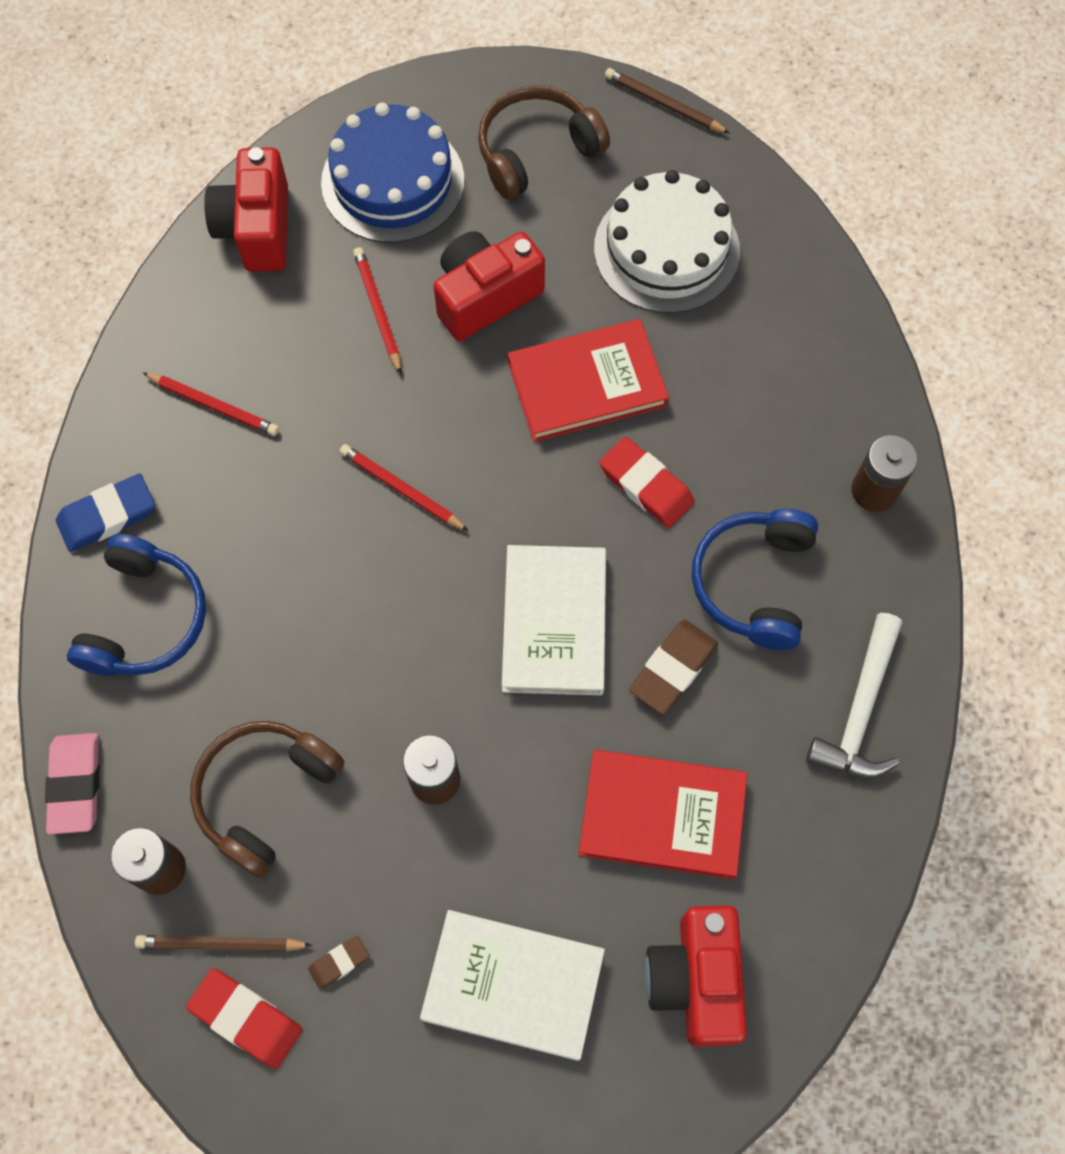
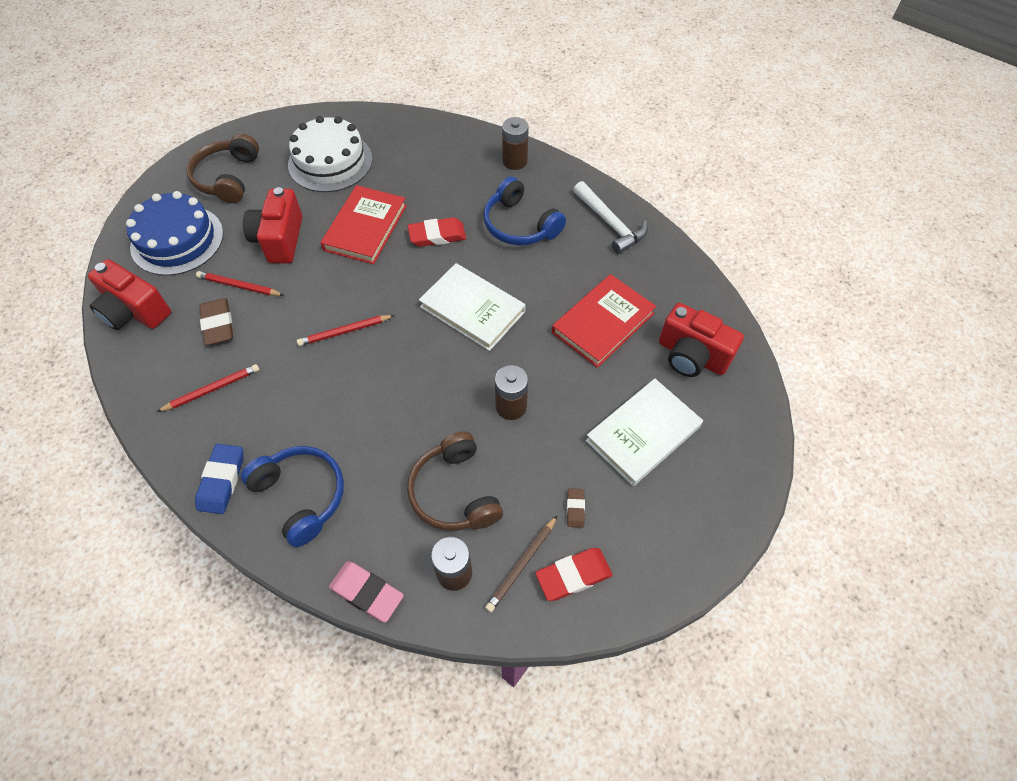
camera: 55 degrees left, 10 degrees down
(664, 104) = (259, 122): brown pencil -> none
(673, 669) = (535, 277): brown eraser -> brown eraser (218, 324)

